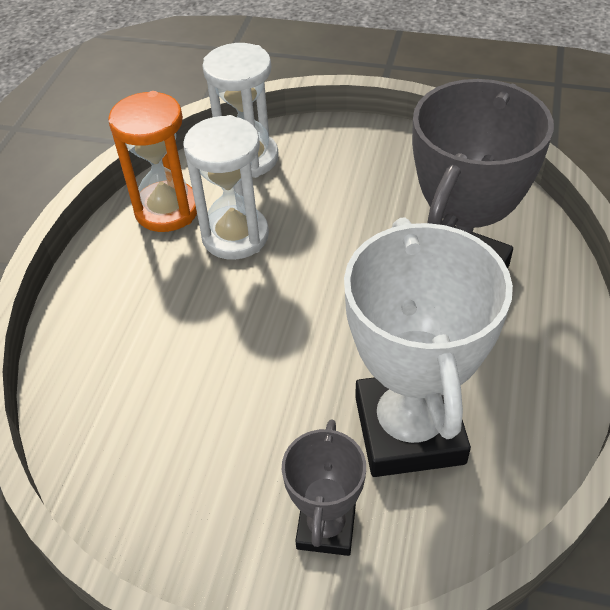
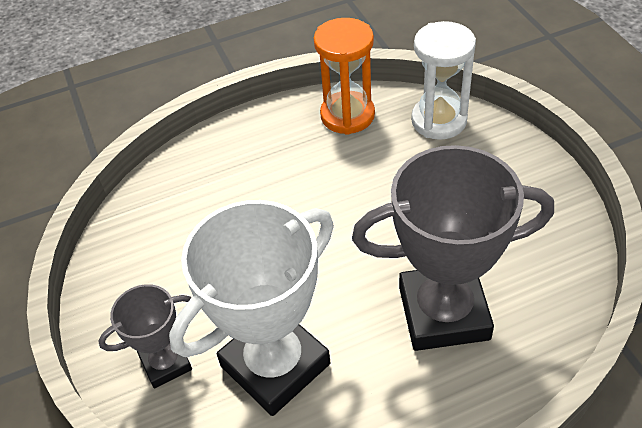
camera: 55 degrees right, 0 degrees up
(235, 236) = (359, 163): white hourglass -> none

